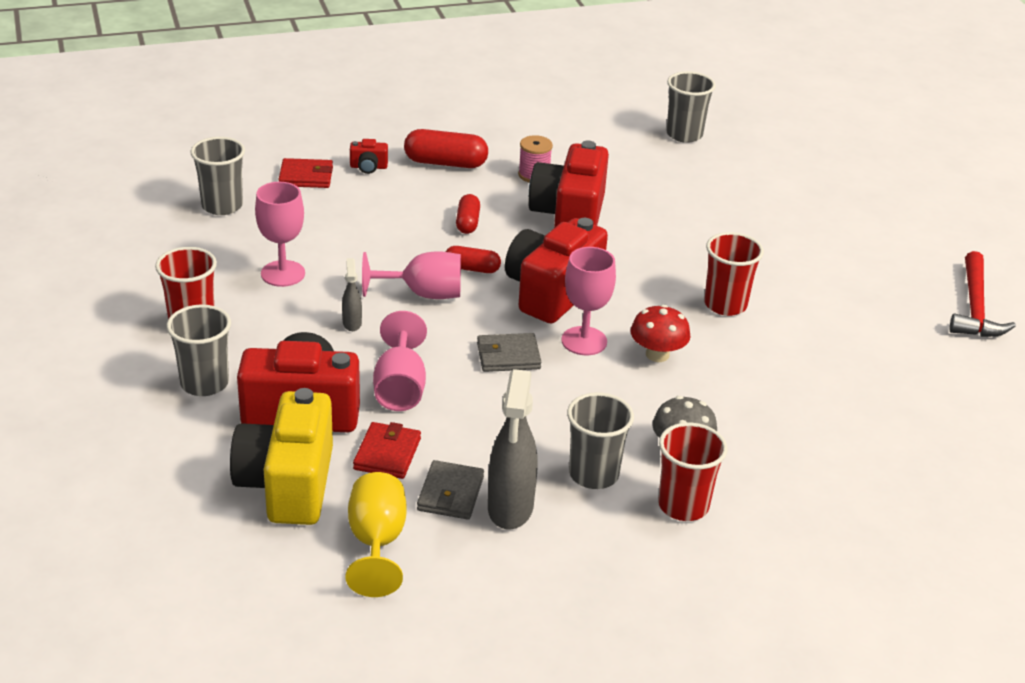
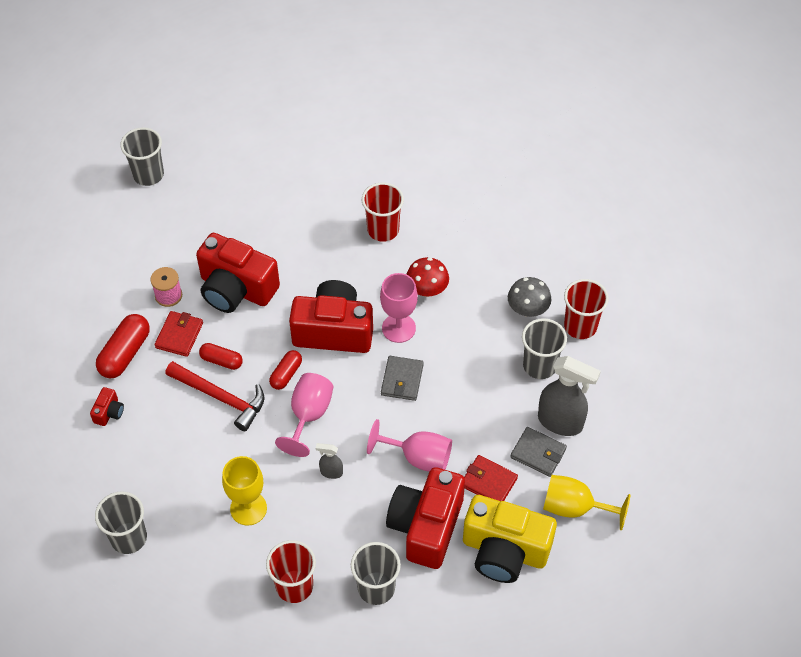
camera: 70 degrees left, 20 degrees up
(283, 273) = (248, 508): pink goblet -> yellow goblet
(306, 177) = (106, 463): red wallet -> red wallet (179, 335)
(551, 292) = (333, 330): red camera -> red camera turned 135 degrees clockwise
(974, 307) = (430, 93): red hammer -> red hammer (221, 398)

